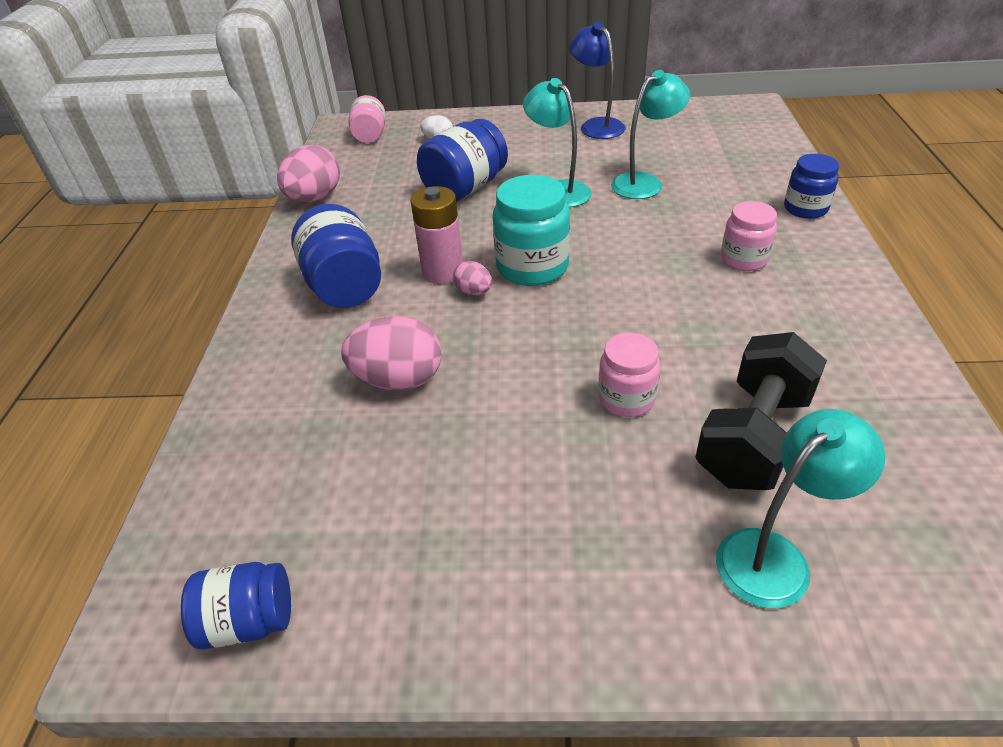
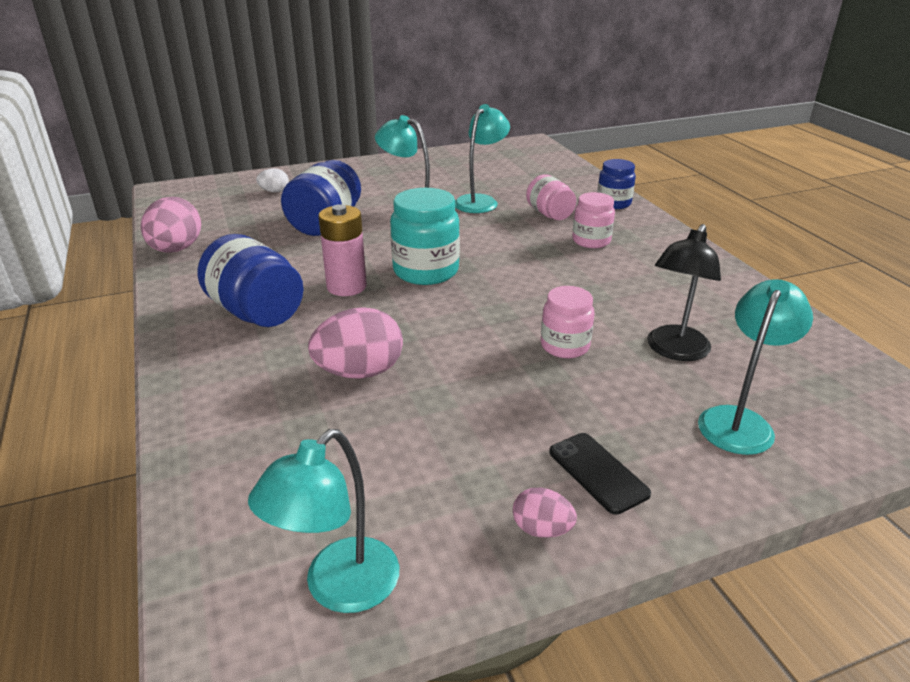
camera: 25 degrees left, 10 degrees down
(249, 621) = (339, 589): blue jar -> turquoise lamp
(370, 136) = (202, 195): pink jar -> pink jar (549, 214)
(474, 292) = (385, 296): pink egg -> pink egg (542, 529)
(565, 573) = (598, 472): none -> black phone
(596, 125) = (413, 167): blue lamp -> none
(753, 437) = (674, 351): black dumbbell -> black lamp

